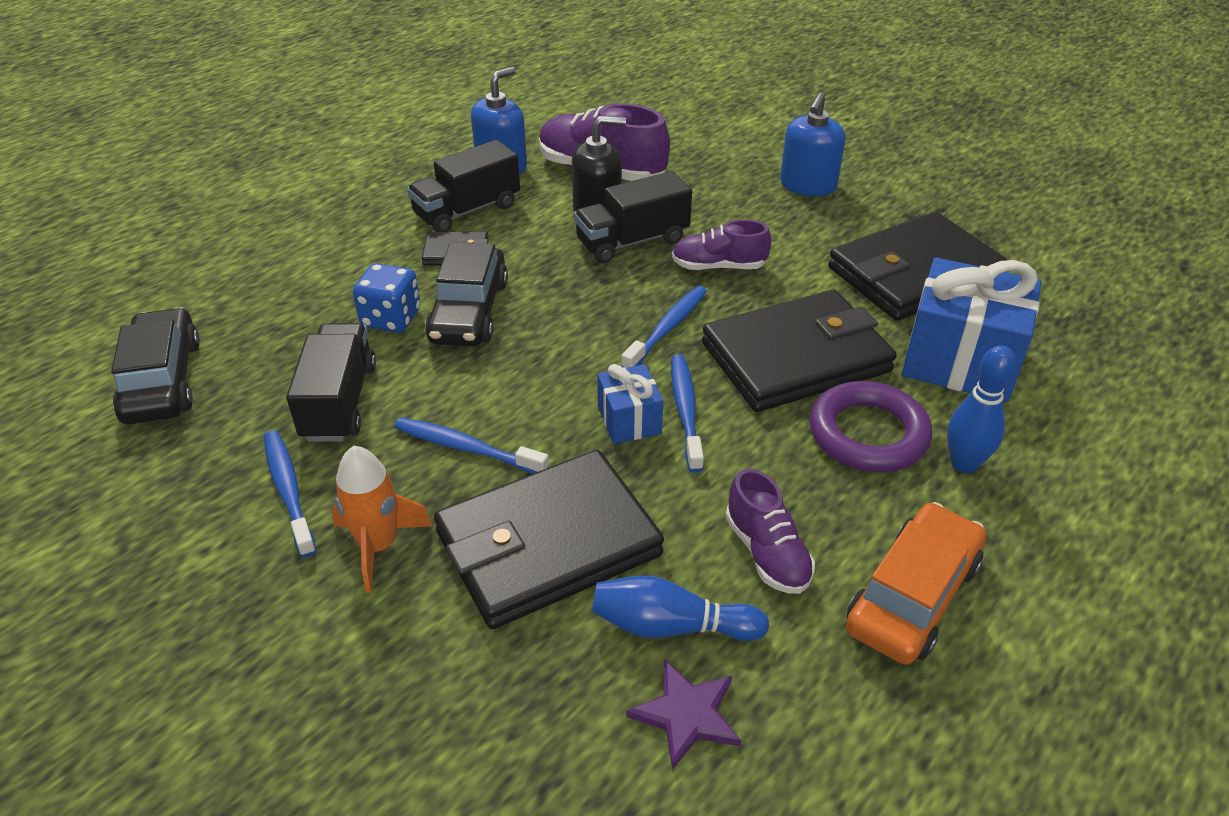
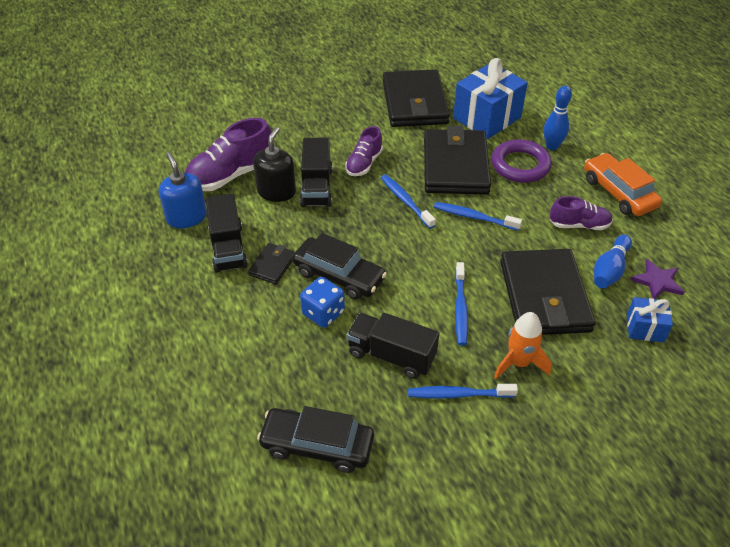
camera: 65 degrees left, 5 degrees up
(466, 448) = (460, 308): blue toothbrush -> blue toothbrush turned 45 degrees counterclockwise
(629, 420) = (470, 239): blue gift -> blue gift (645, 328)
(808, 185) = (313, 104): blue soap dispenser -> none

